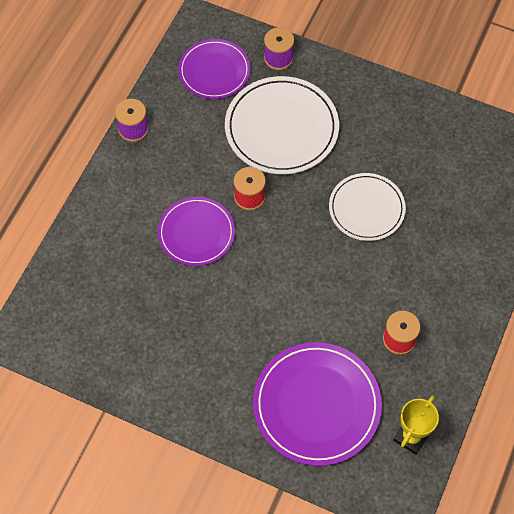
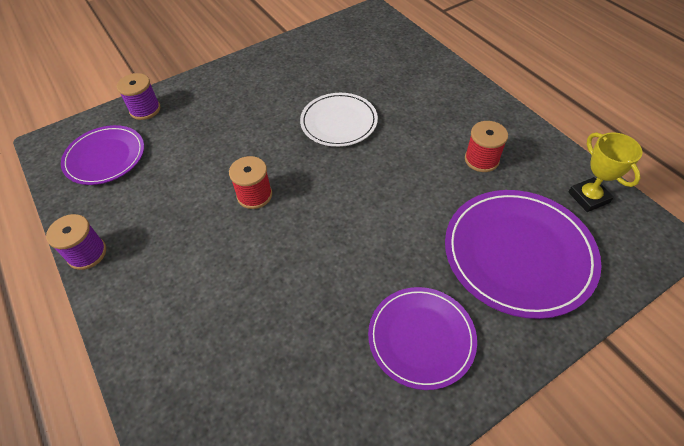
camera: 55 degrees left, 10 degrees down
(196, 233) = (253, 259): purple plate -> purple plate (421, 338)
(281, 128) = (210, 139): white plate -> none

